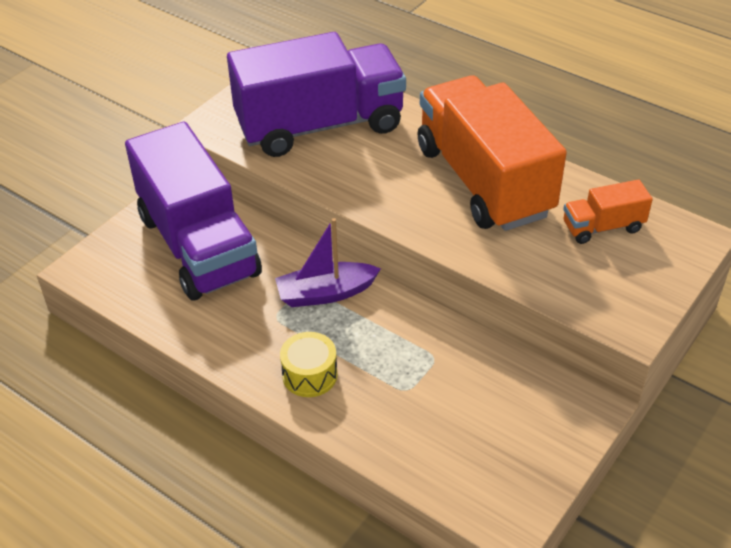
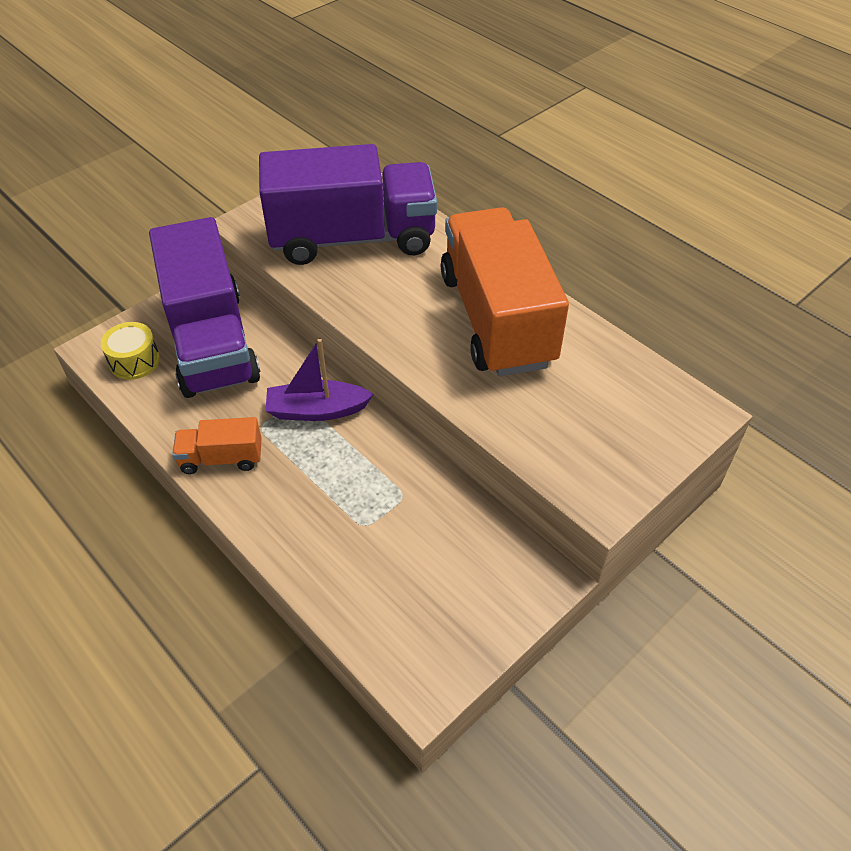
camera: 10 degrees right, 5 degrees up
(309, 375) = (274, 493): yellow drum -> yellow drum (134, 361)
(603, 227) = (605, 387): orange truck -> orange truck (221, 458)

